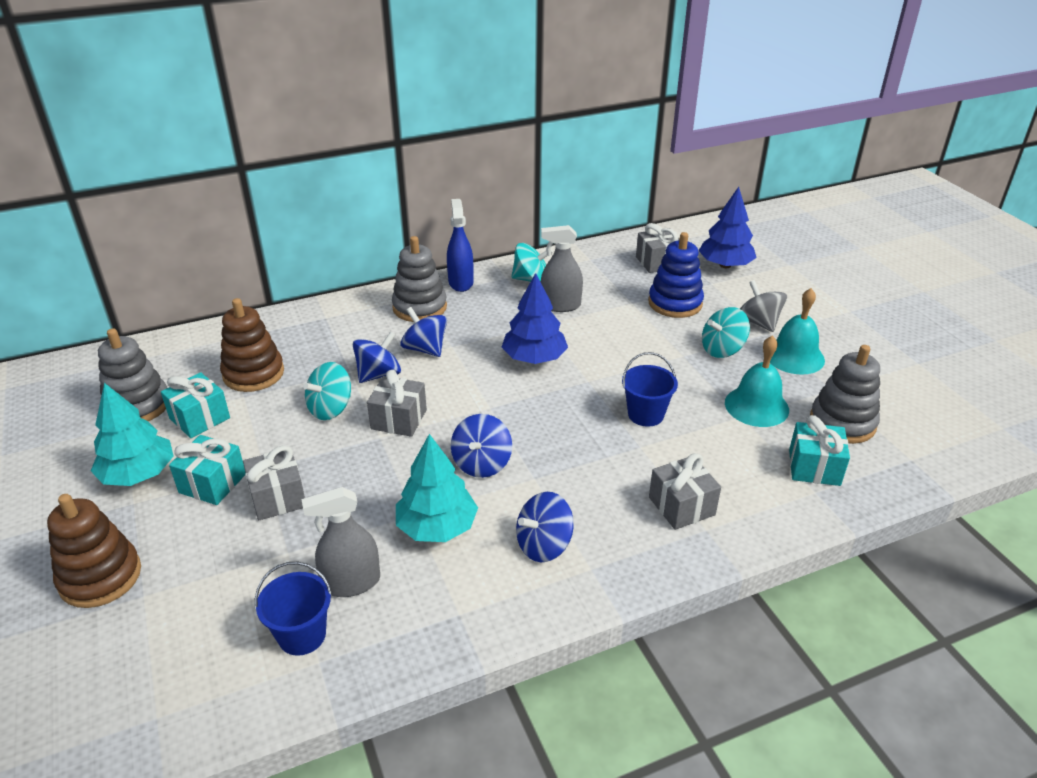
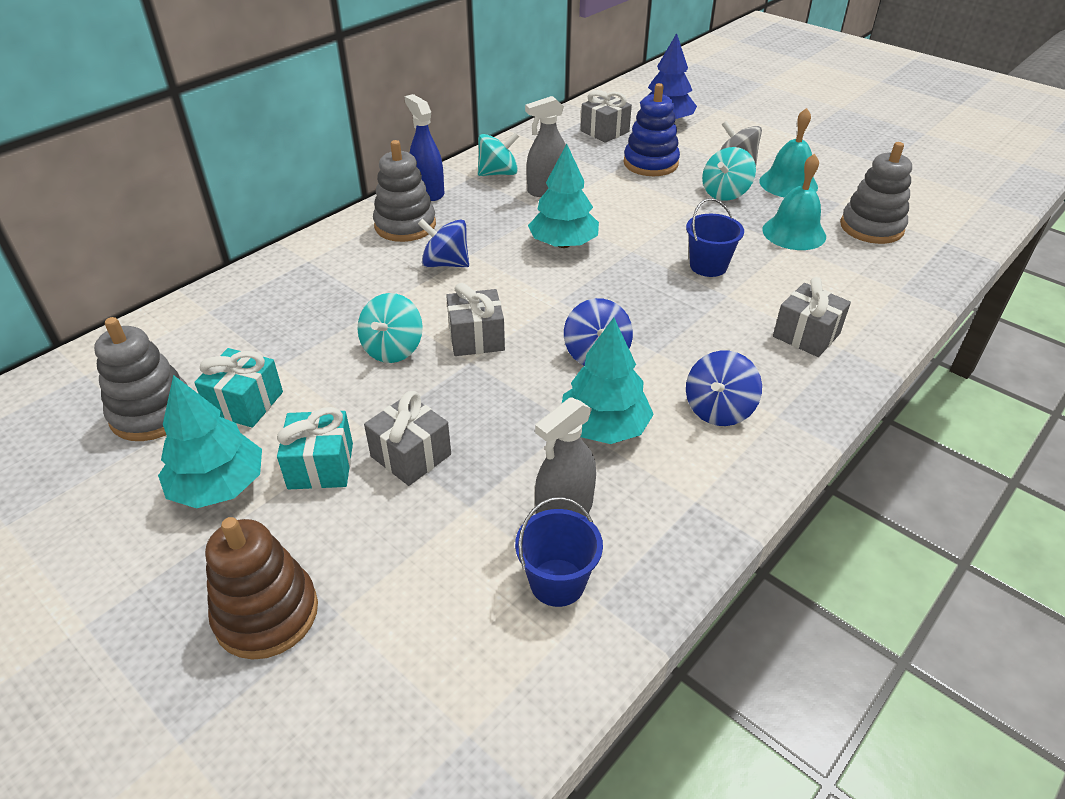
camera: 25 degrees left, 5 degrees up
(253, 373) = (272, 339): brown stacking toy -> none
(378, 374) = (417, 301): blue spinning top -> none
(534, 358) = (563, 244): blue tree -> turquoise tree
(814, 467) = (881, 270): turquoise gift -> none

